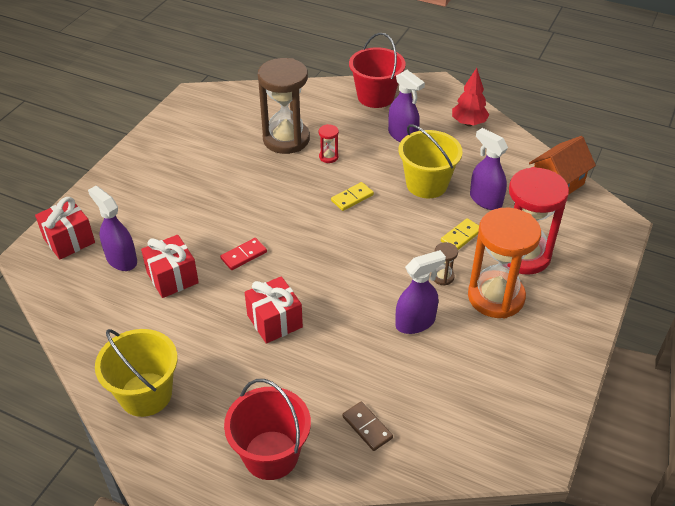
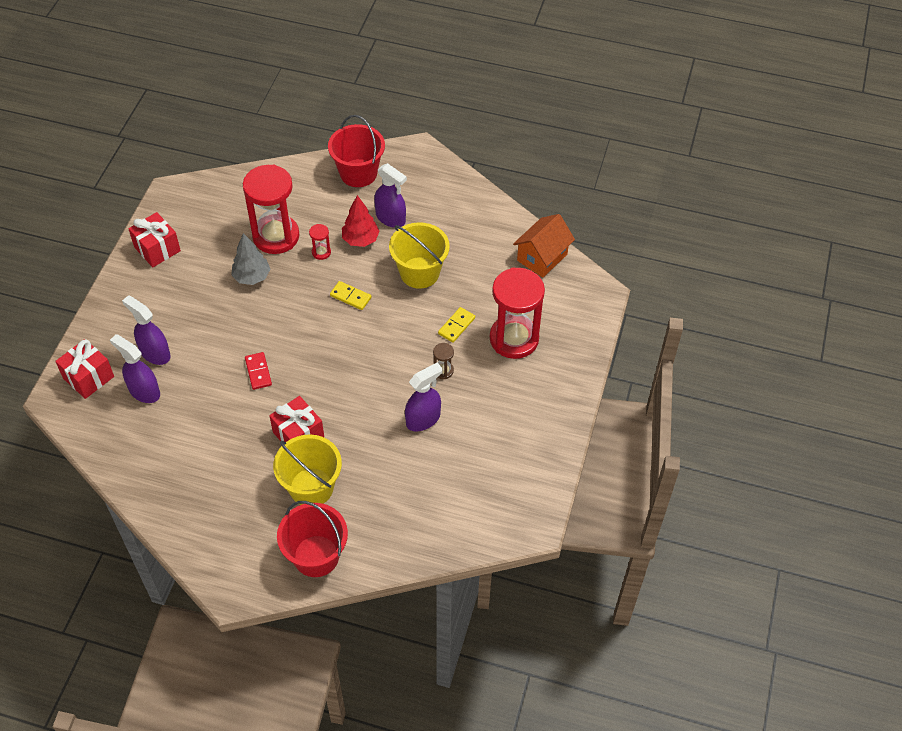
camera: 10 degrees left, 10 degrees up
(146, 394) = (198, 518): yellow bucket -> yellow bucket (311, 487)
(172, 278) = (196, 404): red gift -> red gift (157, 249)
(243, 255) = (258, 372): red domino -> red domino turned 60 degrees counterclockwise
(255, 170) = (252, 277): none -> grey tree
(286, 139) = (276, 236): brown hourglass -> red hourglass
(352, 198) = (350, 297): yellow domino -> yellow domino turned 75 degrees clockwise
(367, 427) = (393, 521): brown domino -> none
(468, 123) = (454, 195): red tree -> red tree (360, 240)
(485, 200) = (476, 283): purple spray bottle -> purple spray bottle (155, 353)
(496, 297) = (492, 384): orange hourglass -> none

